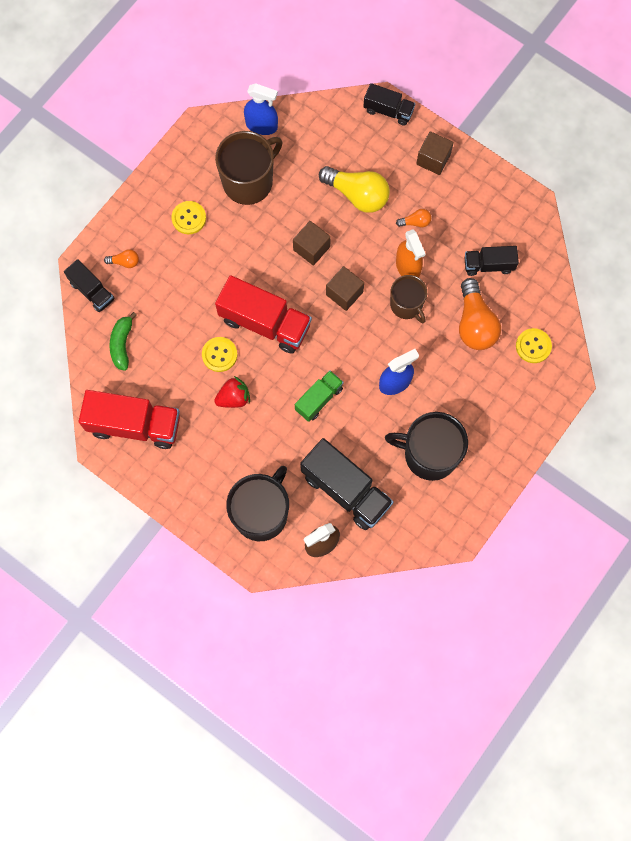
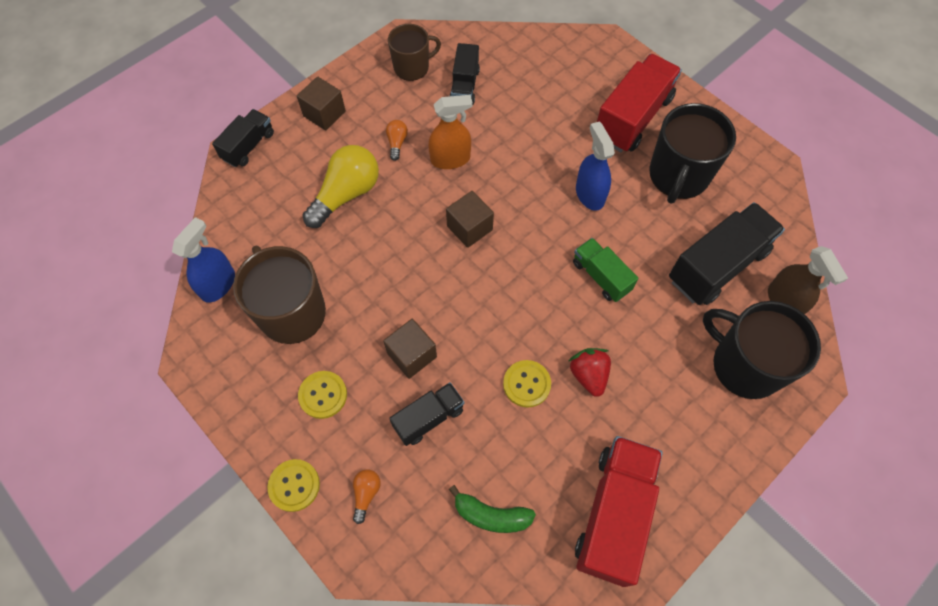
camera: 80 degrees left, 10 degrees down
(92, 291) = (400, 550): black truck -> black truck (428, 418)
(265, 323) = (492, 322): red truck -> red truck (632, 118)
(311, 248) = (403, 254): brown cube -> brown cube (412, 355)
(406, 305) = (496, 168): brown mug -> brown mug (412, 67)
(475, 323) = (530, 109): orange light bulb -> none
(533, 346) = (564, 64): yellow button -> yellow button (294, 485)

